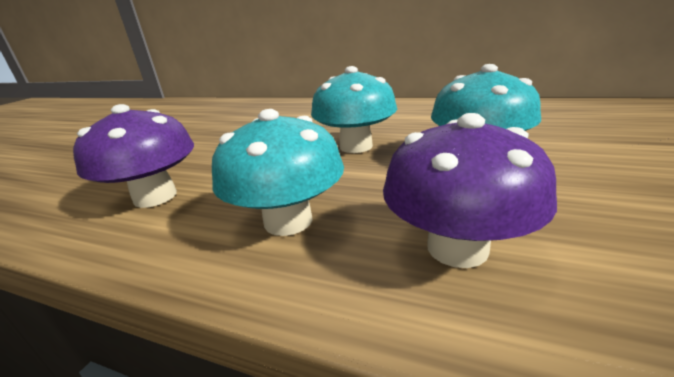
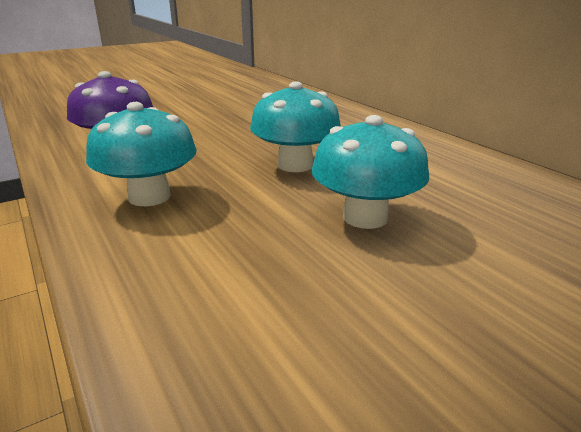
camera: 35 degrees right, 0 degrees up
(457, 247) = (198, 262): purple mushroom -> none

